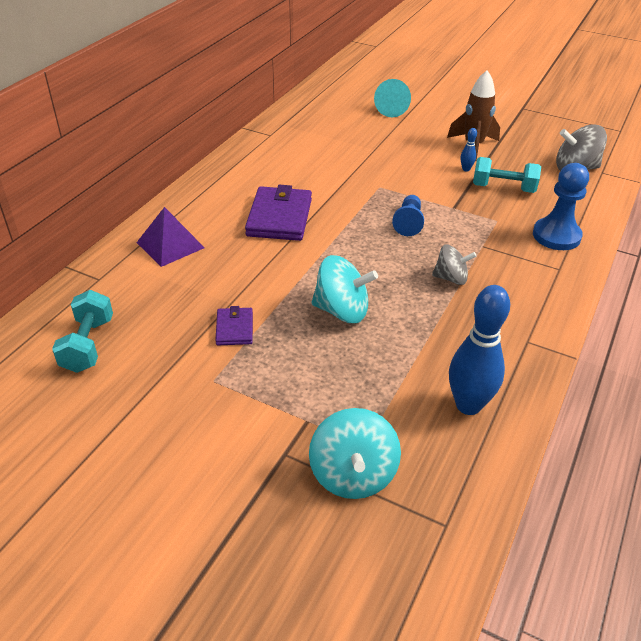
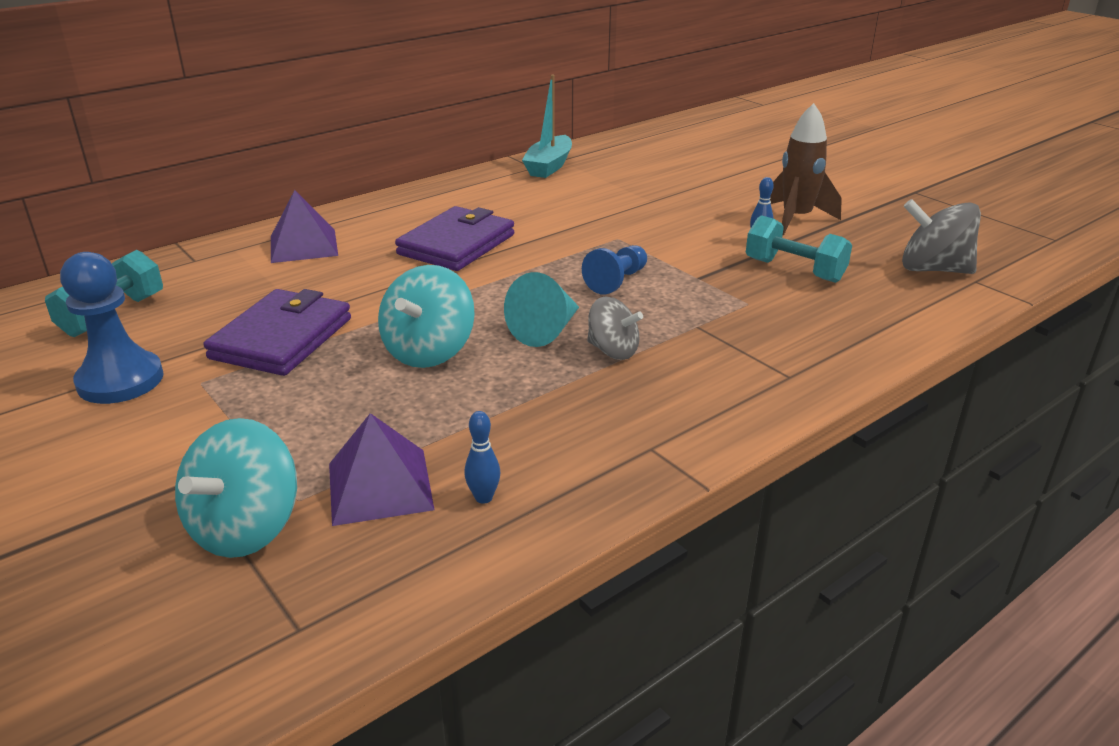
camera: 25 degrees right, 10 degrees down
(234, 329) = (282, 338): purple wallet -> purple wallet, size x1.88
(280, 132) = (549, 166): none -> turquoise boat
(342, 311) = (429, 351): turquoise spinning top -> turquoise spinning top turned 75 degrees clockwise
(392, 109) = (718, 166): turquoise cone -> turquoise cone (546, 330)
(403, 418) = (380, 486): none -> purple pyramid
(468, 405) = (483, 498): blue bowling pin -> blue bowling pin, size x0.43
(556, 236) = (823, 338): blue pawn -> blue pawn (120, 380)

